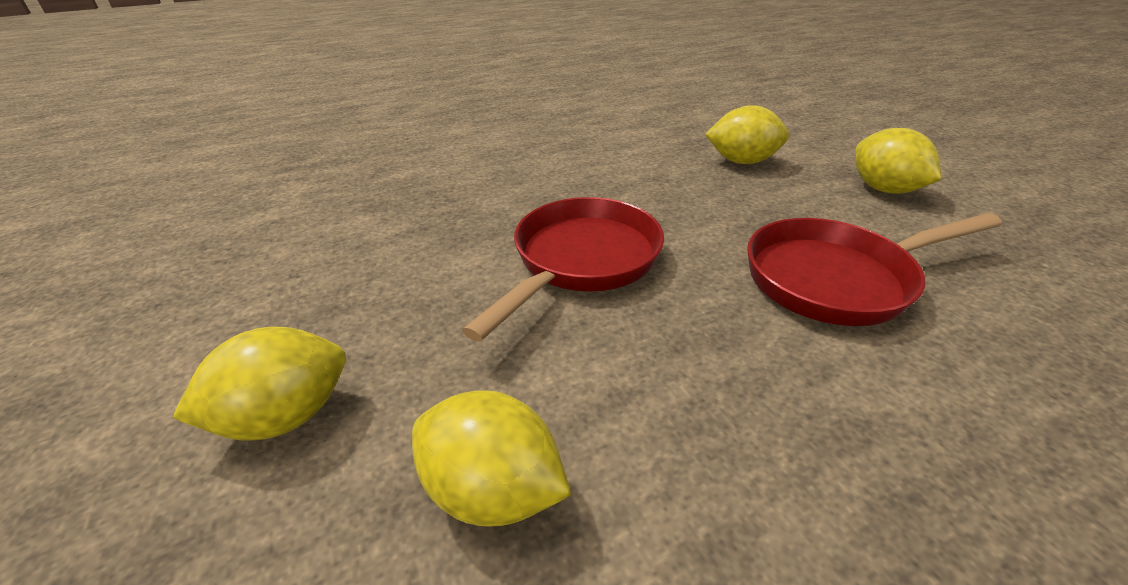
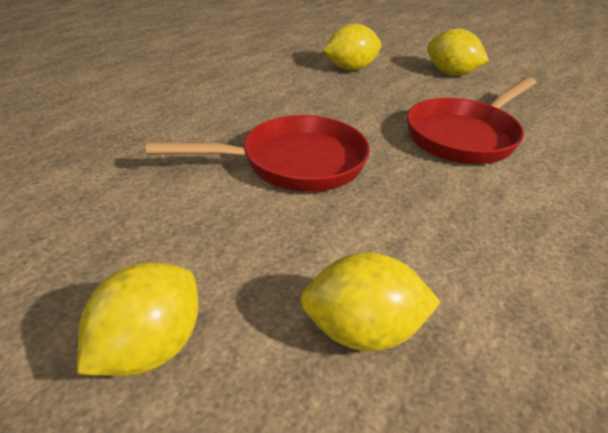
camera: 30 degrees left, 0 degrees up
(581, 261) = (294, 163): red pan -> red pan turned 75 degrees clockwise

